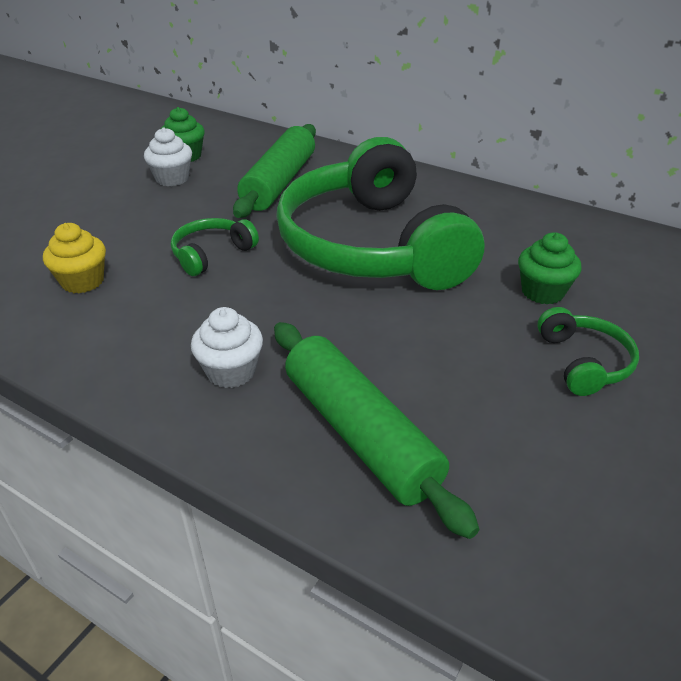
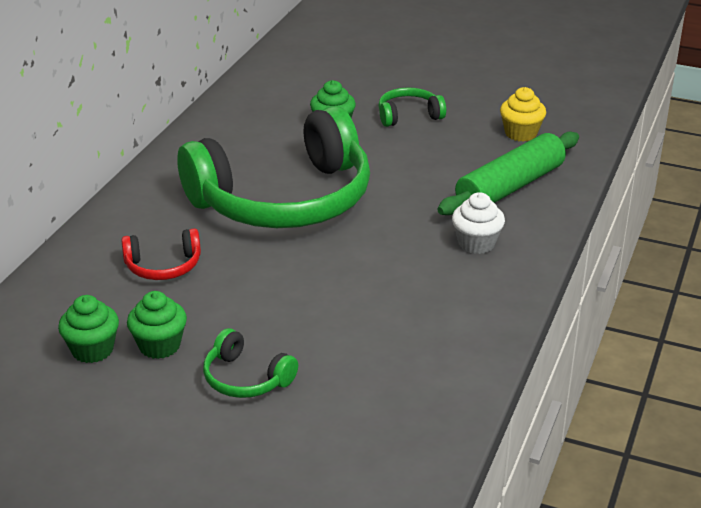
camera: 100 degrees left, 5 degrees down
(83, 281) = (389, 349): yellow cupcake -> yellow cupcake (521, 133)
(172, 179) = (159, 346): white cupcake -> green cupcake
(211, 254) = (320, 283): green headphones -> green headphones (246, 378)
(279, 182) = (163, 266): green rolling pin -> red headphones

